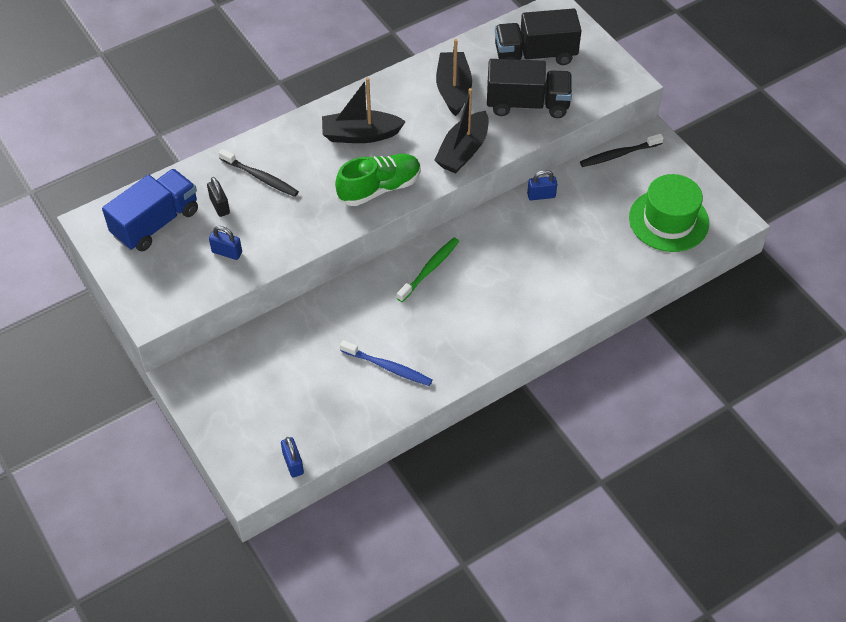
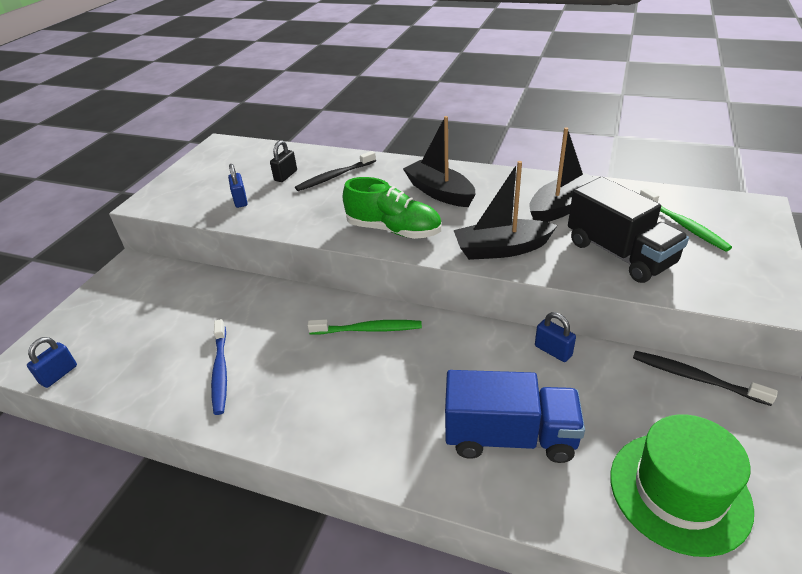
camera: 55 degrees right, 15 degrees down
(156, 223) = (241, 163): blue truck -> blue truck (509, 436)
(260, 177) = (335, 176): black toothbrush -> black toothbrush turned 60 degrees clockwise
(535, 55) = (683, 225): black truck -> green toothbrush

